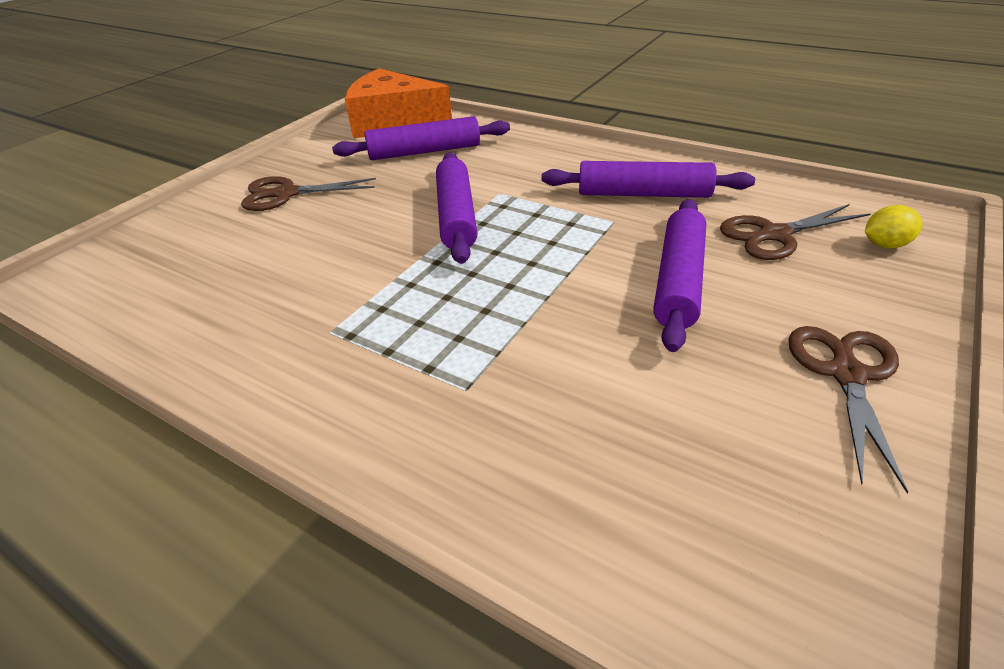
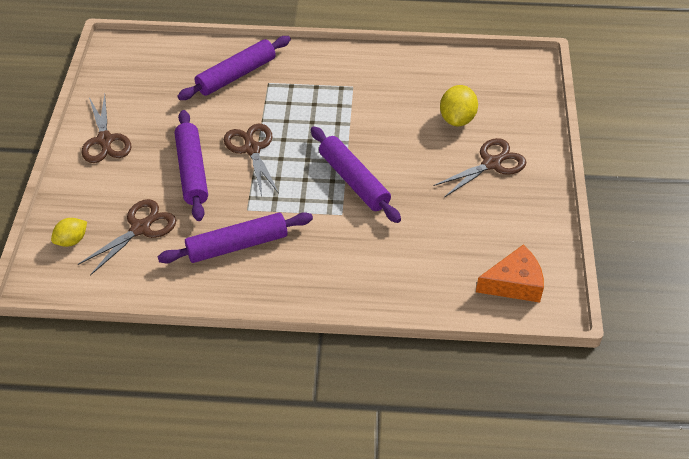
camera: 150 degrees right, 10 degrees up
(253, 244) = (457, 119): none -> yellow lemon
(393, 122) = (514, 284): orange cheese -> orange cheese, size x0.64
(424, 152) = (441, 246): purple rolling pin -> purple rolling pin (236, 75)
(568, 285) = (252, 149): none -> brown scissors

